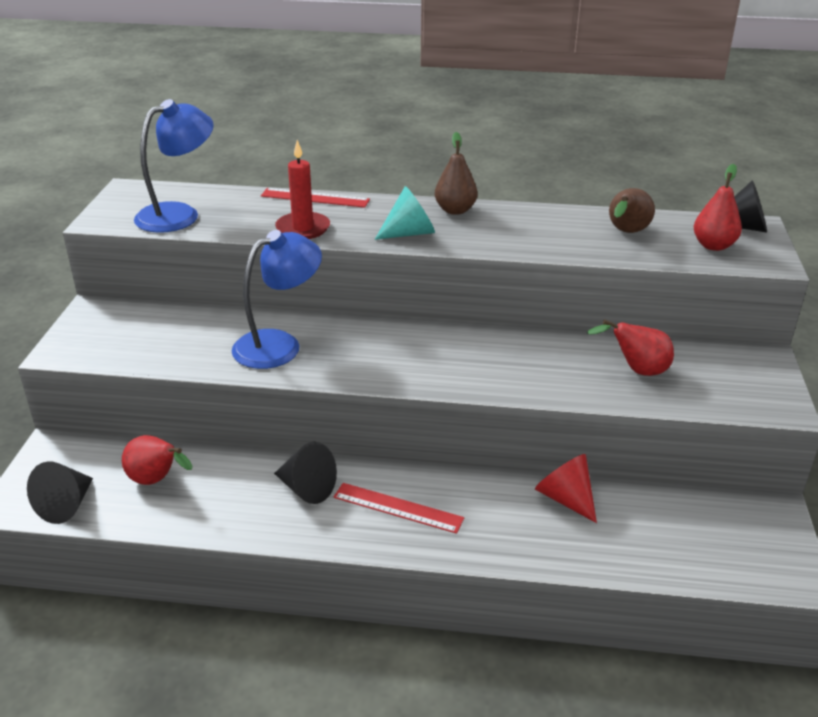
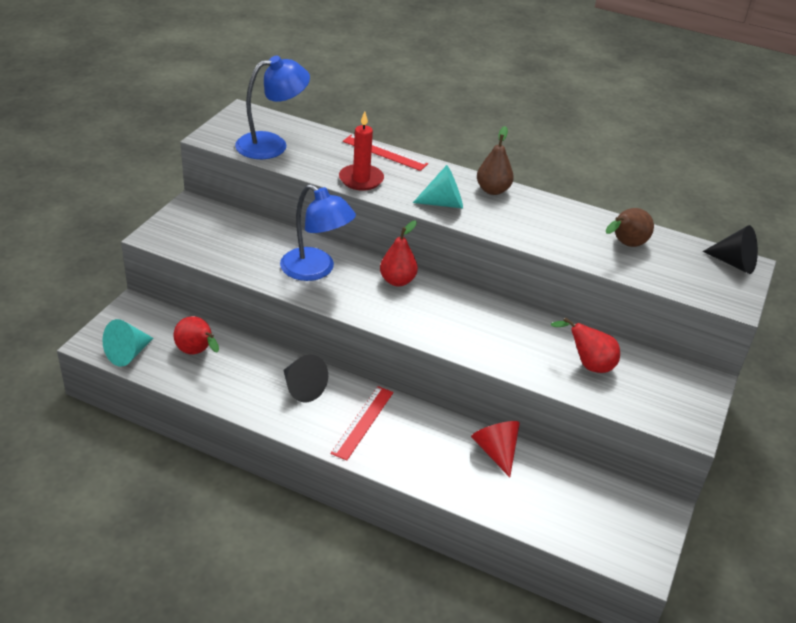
camera: 15 degrees right, 5 degrees up
(66, 505) = (128, 354): black cone -> turquoise cone
(279, 344) = (316, 270): blue lamp -> blue lamp turned 60 degrees clockwise
(398, 507) = (363, 422): red ruler -> red ruler turned 75 degrees clockwise
(713, 246) = (694, 275): red pear -> red pear (397, 281)

